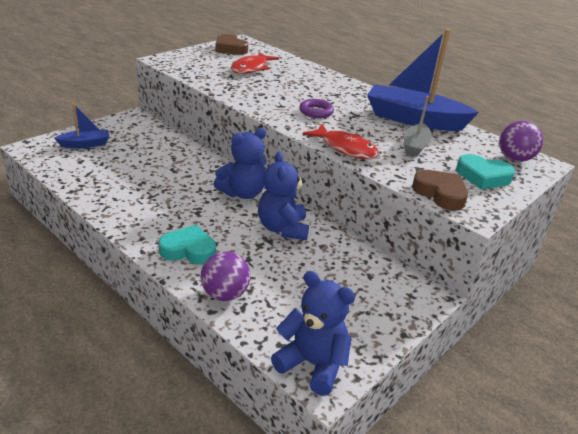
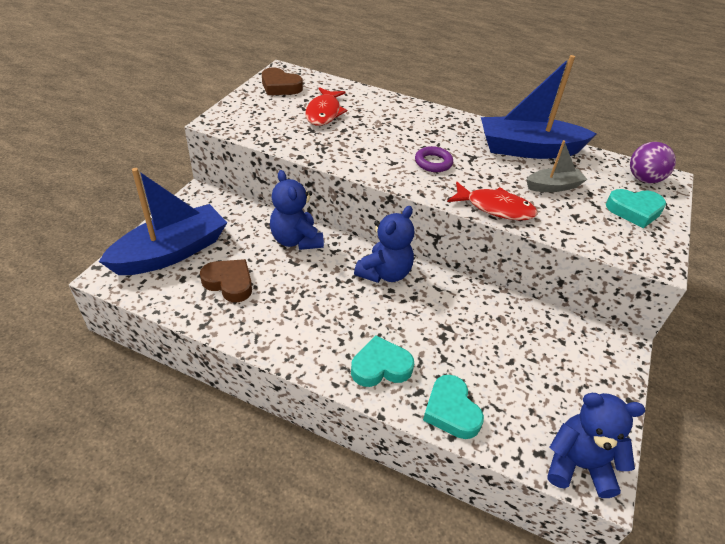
camera: 20 degrees left, 10 degrees up
(85, 144) = (171, 252): blue boat -> blue boat, size x1.96
(225, 294) = (451, 411): purple ball -> turquoise heart
(283, 228) = (451, 308): blue teddy bear -> blue teddy bear (296, 240)
(415, 146) = (553, 186): grey boat -> grey boat turned 105 degrees counterclockwise
(440, 193) = (615, 244): brown heart -> brown heart (229, 283)

